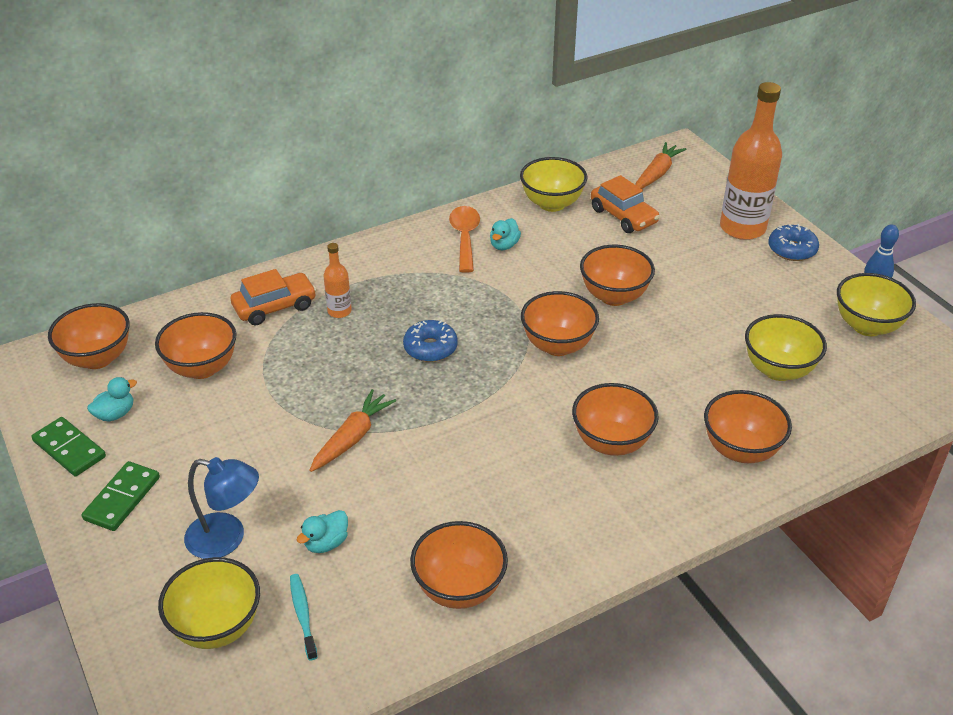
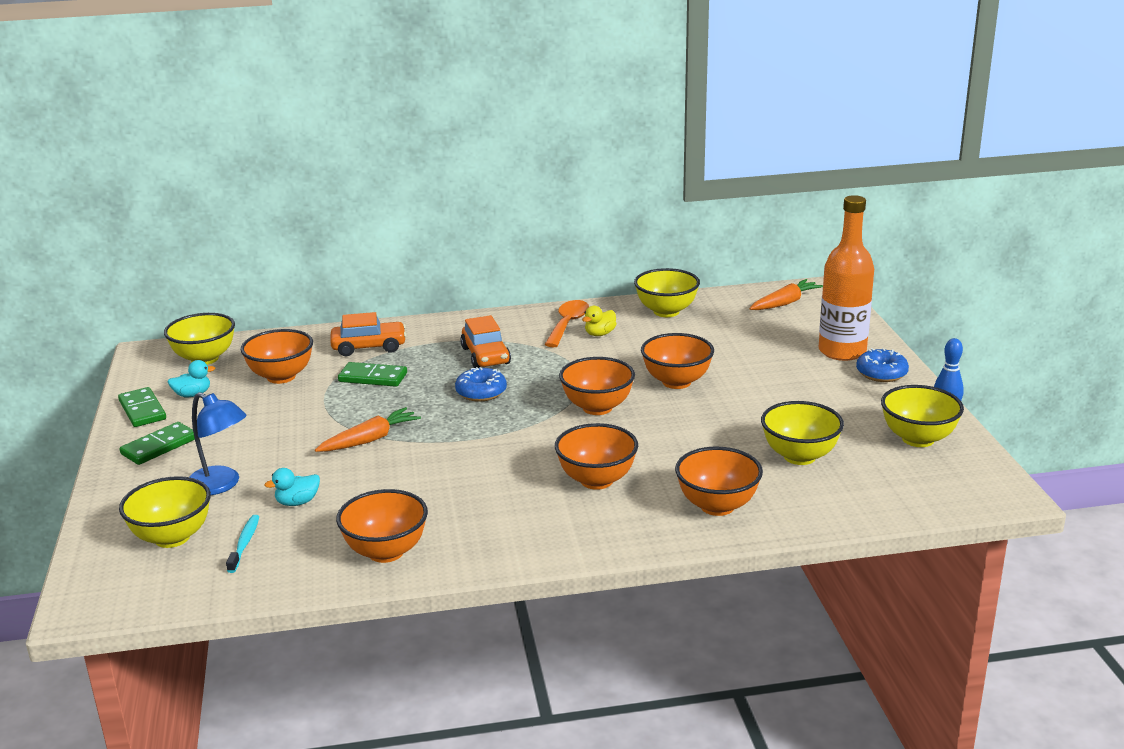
camera: 20 degrees right, 15 degrees down
(97, 358) = (204, 359): orange bowl -> yellow bowl
(304, 349) = (373, 377): none -> green domino
(339, 311) = (421, 357): orange bottle -> none
(504, 245) = (600, 334): turquoise duck -> yellow duck
(623, 216) = (728, 328): orange car -> orange car (485, 356)

